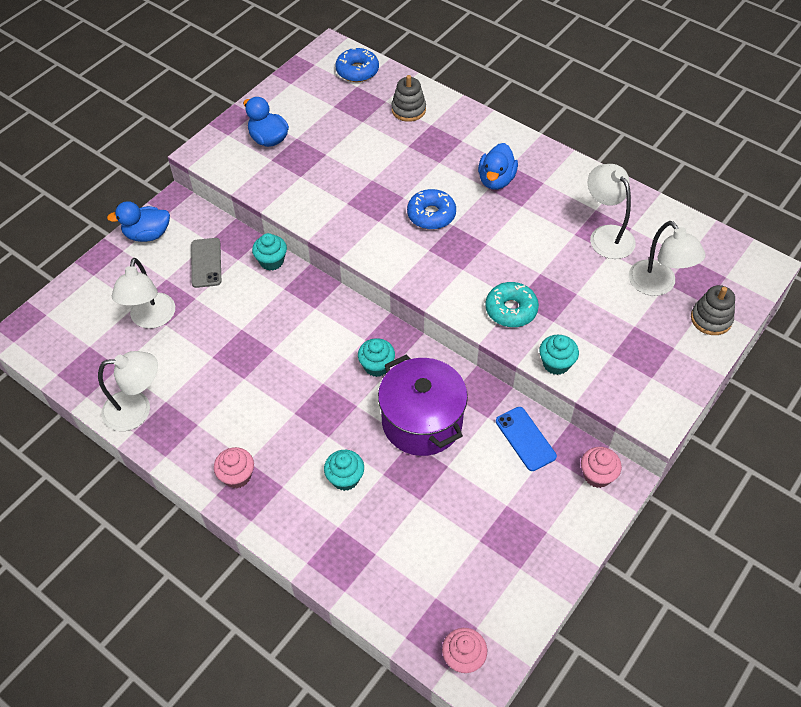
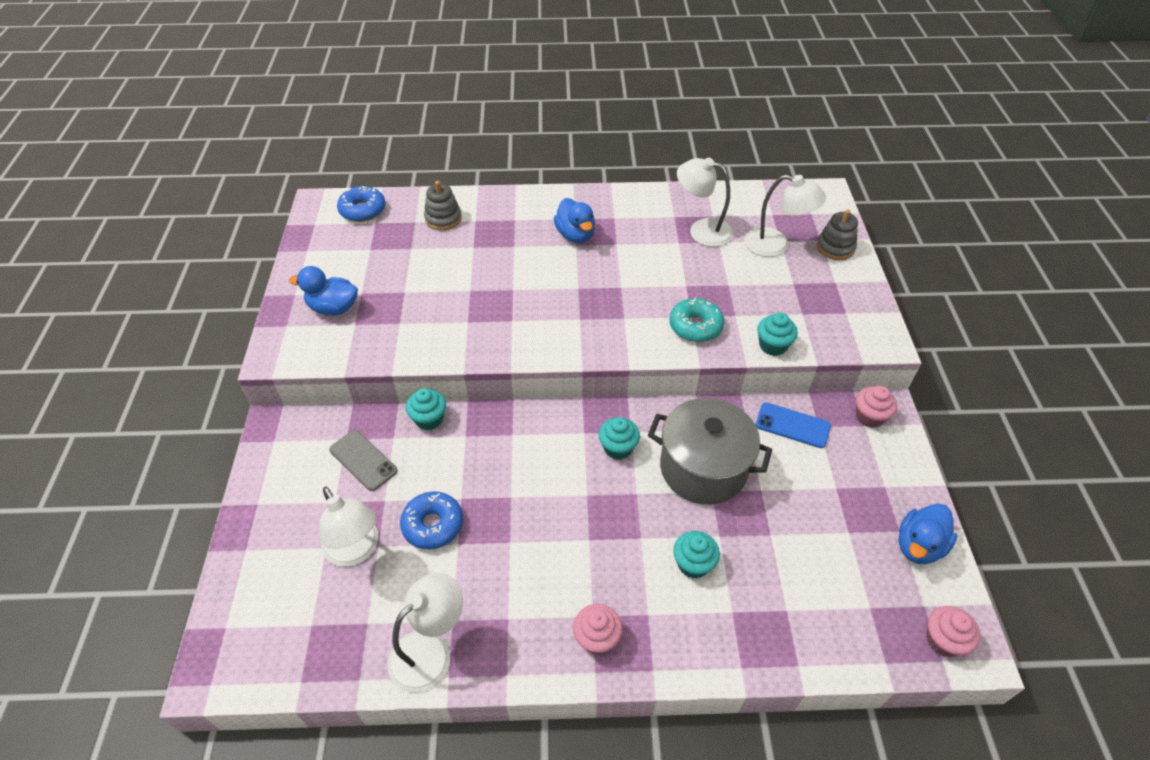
camera: 40 degrees left, 5 degrees down
(147, 234) = (271, 472): blue duck -> blue duck (918, 546)
(422, 422) = (703, 468): purple pot -> grey pot
(431, 215) = (552, 290): blue donut -> blue donut (433, 525)

